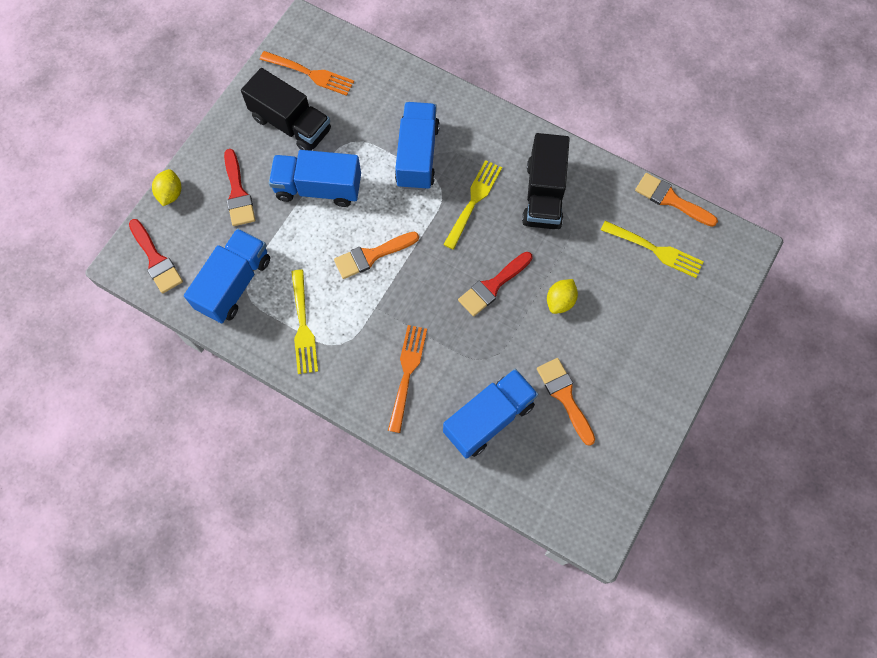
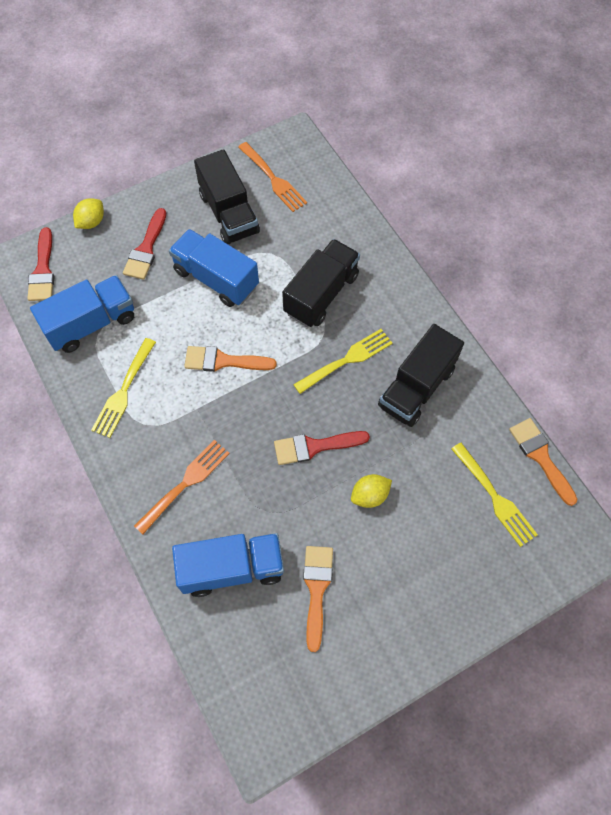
camera: 30 degrees right, 5 degrees down
(417, 156) = (321, 294): blue truck -> black truck

